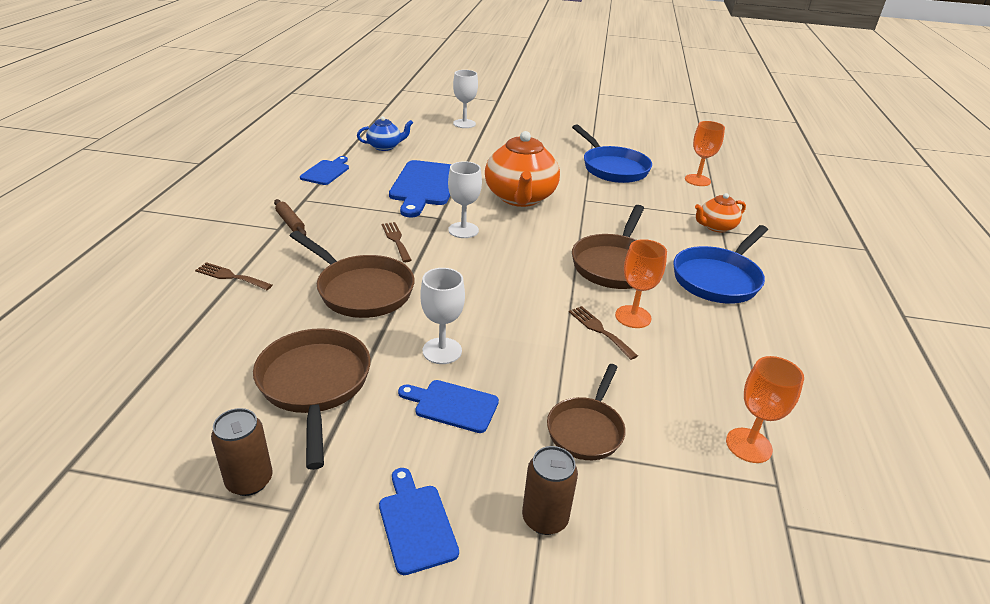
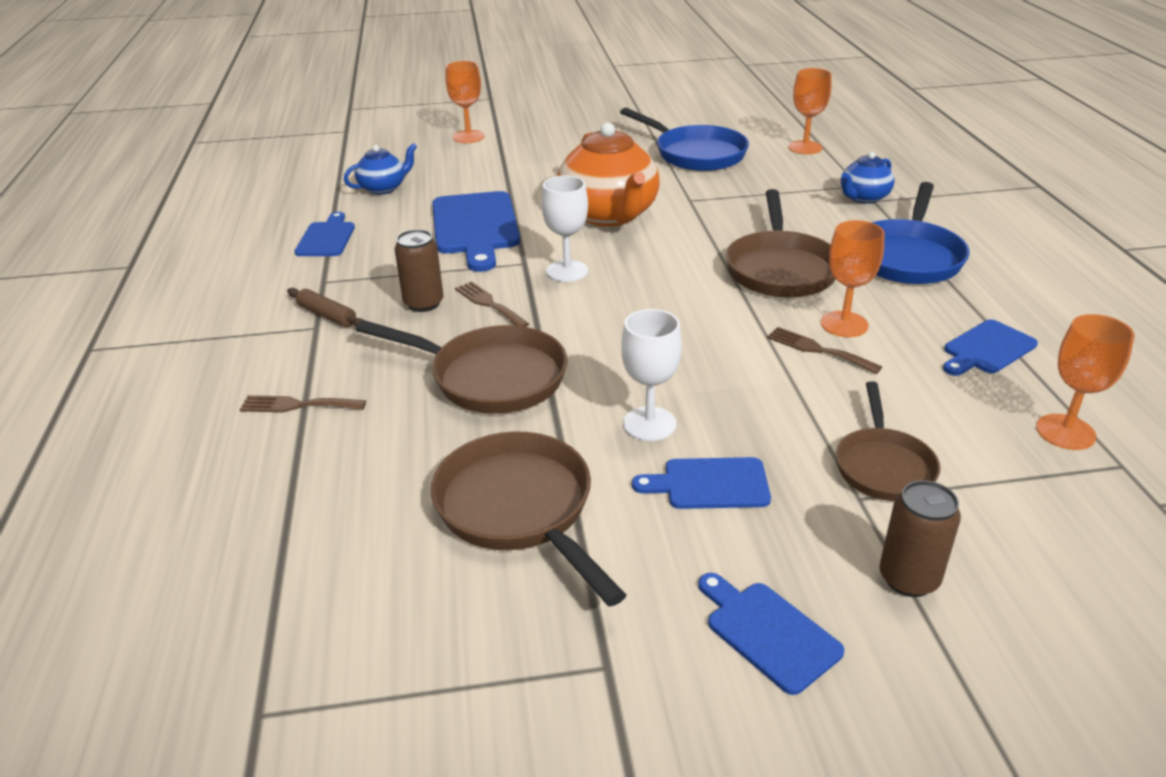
camera: 15 degrees left, 0 degrees up
(249, 481) = (524, 649): brown can -> brown can (423, 303)
(464, 124) = (468, 137): white goblet -> orange goblet
(716, 227) = (863, 198): orange teapot -> blue teapot
(731, 364) = (986, 349): none -> blue cutting board

